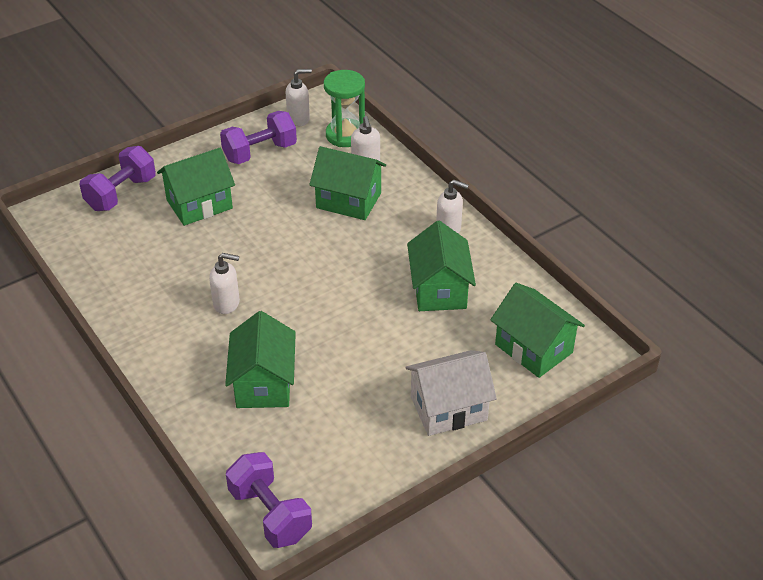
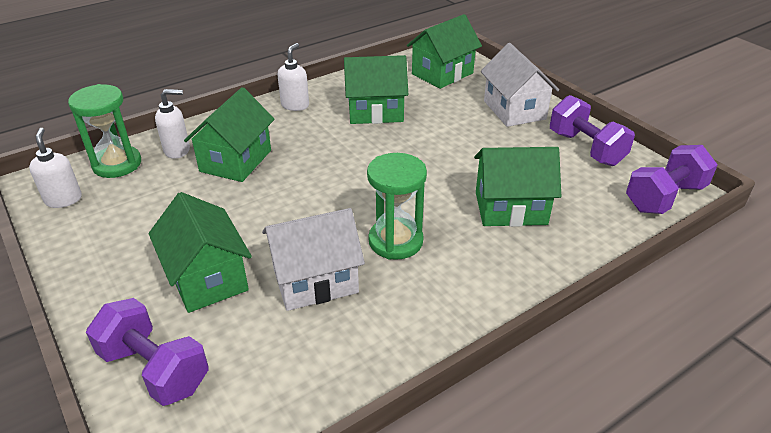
camera: 90 degrees left, 5 degrees down
(188, 259) = (315, 280): none -> white house
(227, 304) = (395, 241): white soap dispenser -> green hourglass
(260, 152) = (118, 229): purple dumbbell -> purple dumbbell (586, 148)

